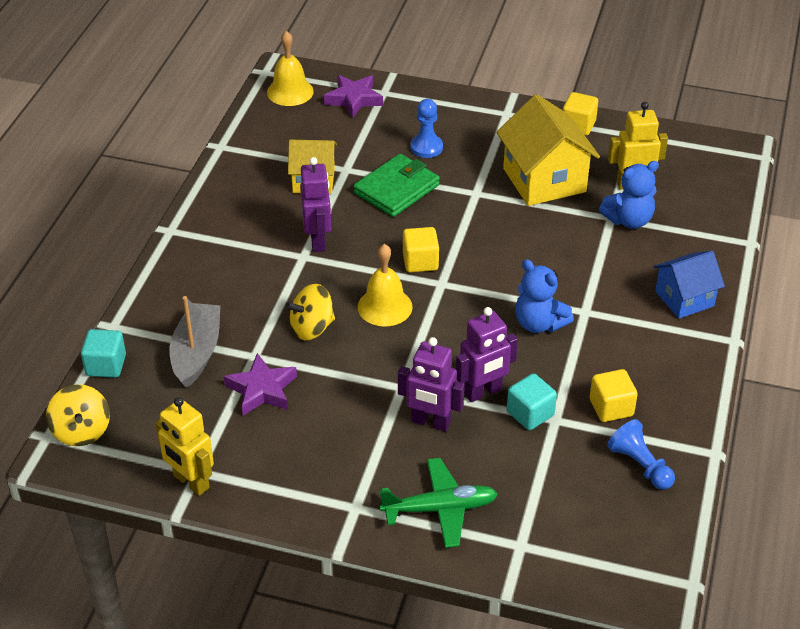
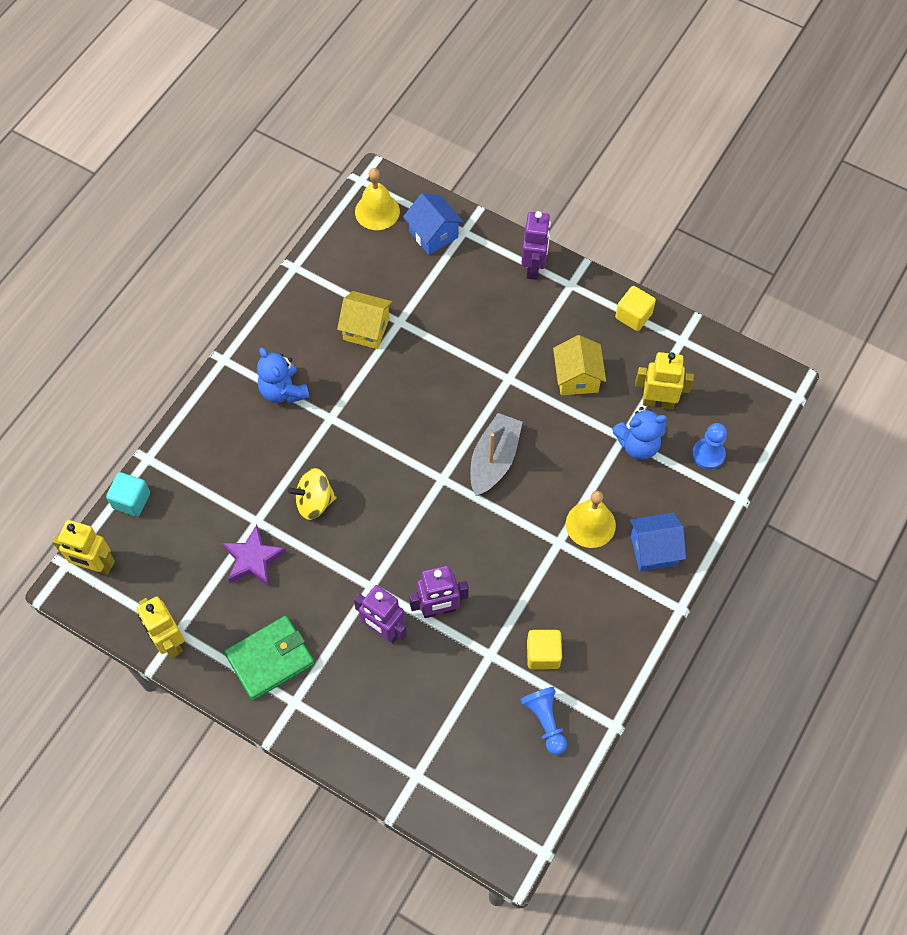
camera: 15 degrees right, 20 degrees up
(81, 431) = (95, 566): yellow spinning top -> yellow robot
(196, 353) = (210, 505): grey boat -> grey boat (494, 460)
(318, 241) = (349, 403): purple robot -> purple robot (534, 267)
(354, 99) = (433, 234): purple star -> blue house
(385, 306) = (384, 493): yellow bell -> yellow bell (590, 524)
(396, 189) = (438, 357): green wallet -> green wallet (270, 659)
(420, 261) = (432, 449): yellow cube -> none
(426, 147) = (481, 311): blue pawn -> blue pawn (708, 454)
(440, 509) = (363, 722): green plane -> none
(530, 414) = (471, 643): turquoise cube -> none
(539, 323) = (513, 546): blue teddy bear -> blue teddy bear (283, 391)
(544, 180) = (577, 377): yellow house -> yellow house, size x0.62

